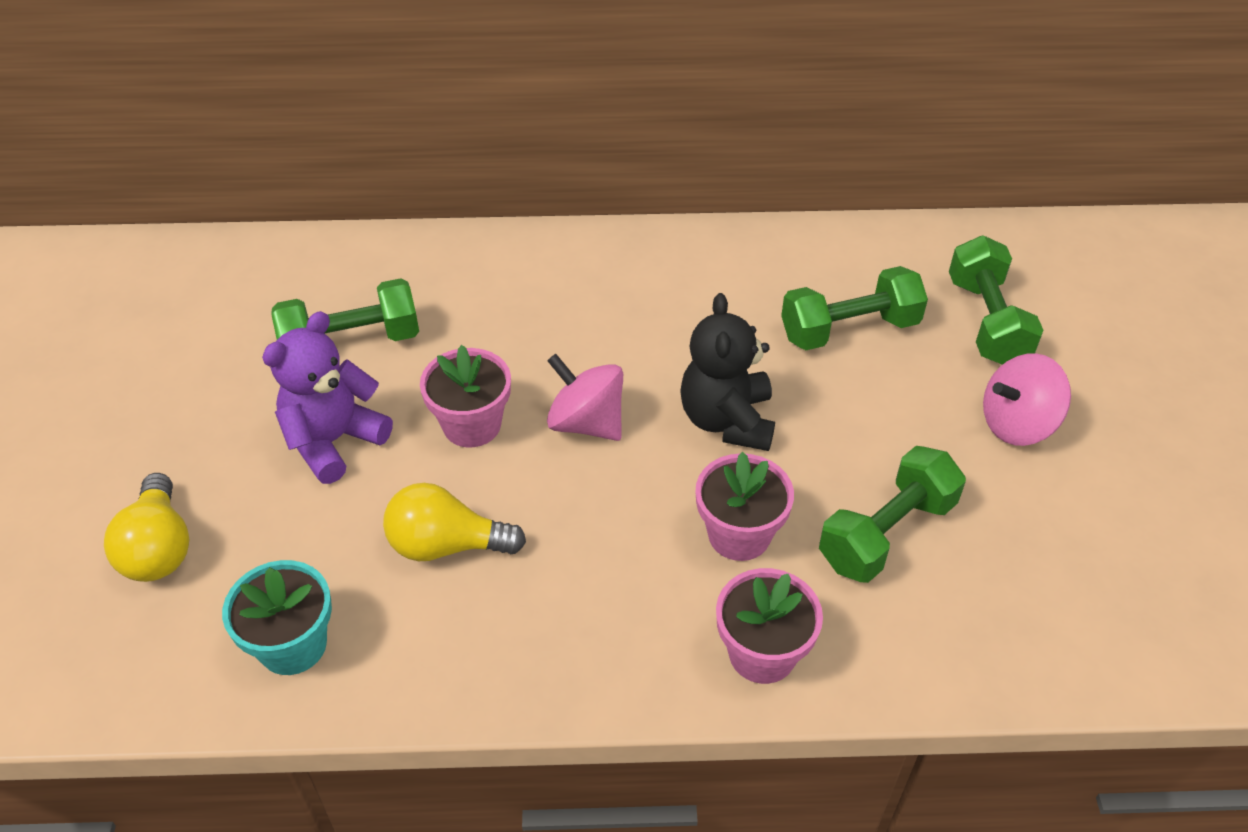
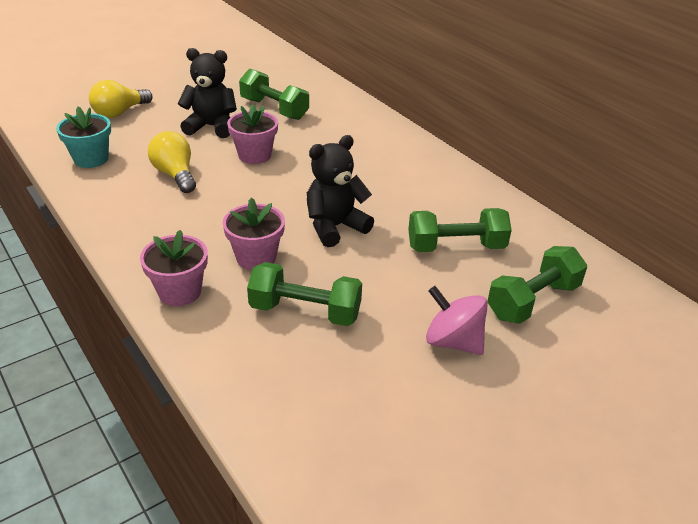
camera: 55 degrees right, 10 degrees down
(334, 441) = (211, 127): purple teddy bear -> black teddy bear
(586, 423) = (288, 185): pink spinning top -> none
(849, 329) = (456, 247): green dumbbell -> green dumbbell turned 45 degrees counterclockwise

